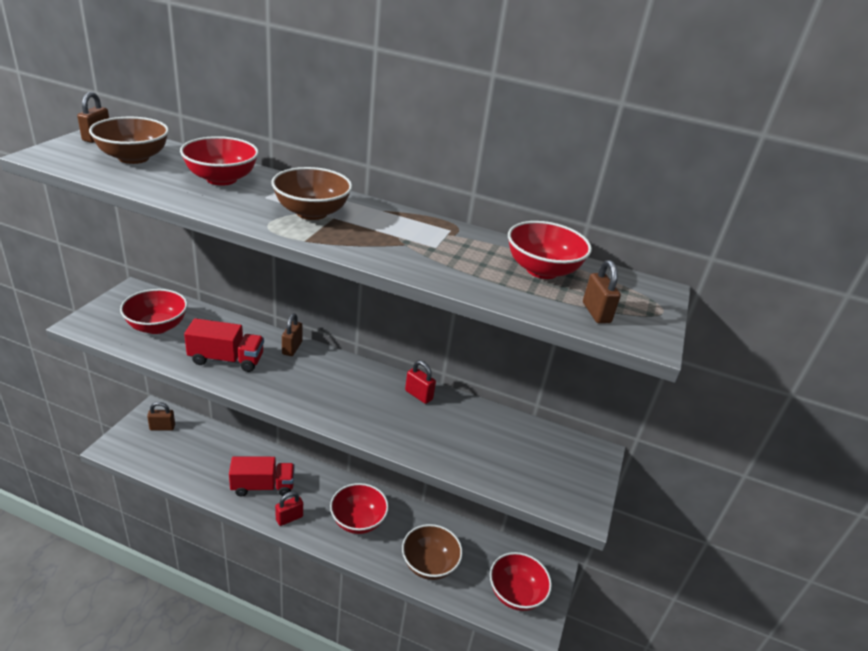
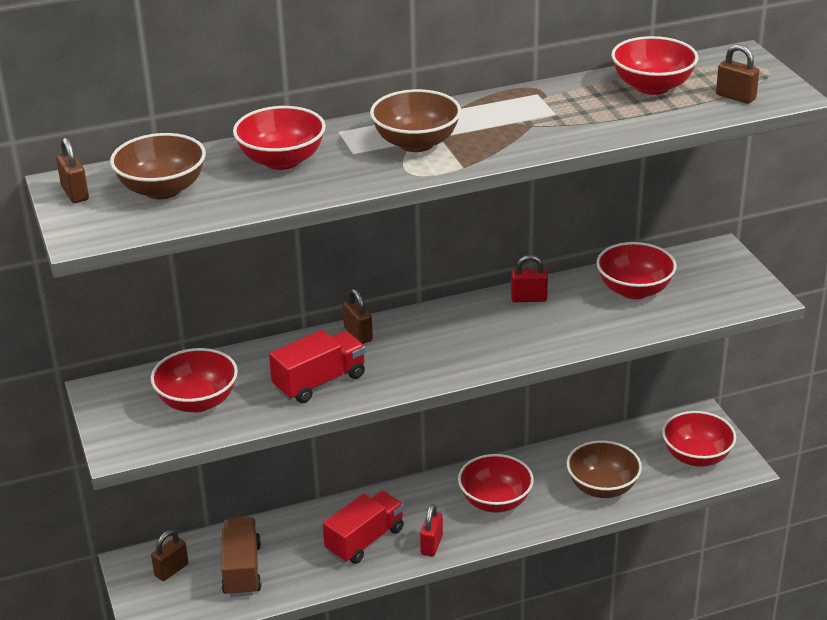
camera: 35 degrees left, 0 degrees up
(188, 453) = (242, 570): none -> brown truck
(494, 437) = (634, 290): none -> red bowl

